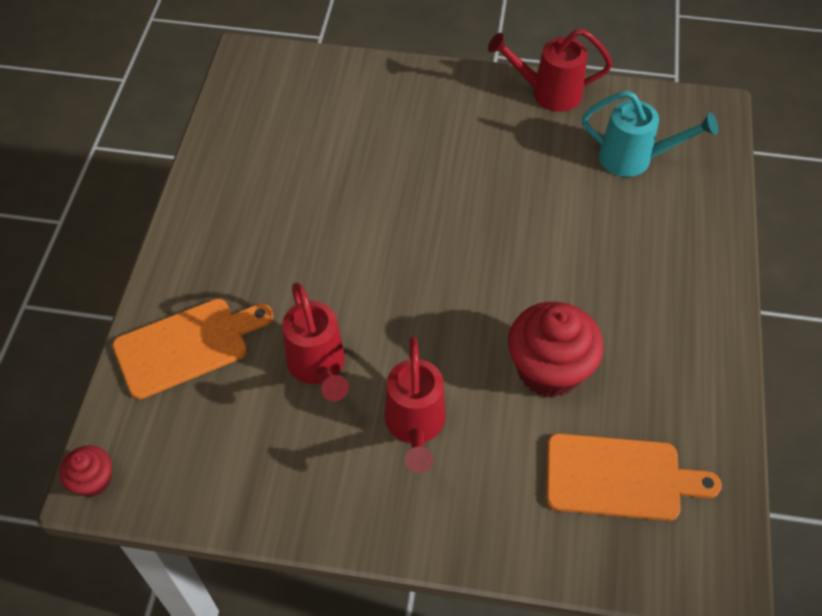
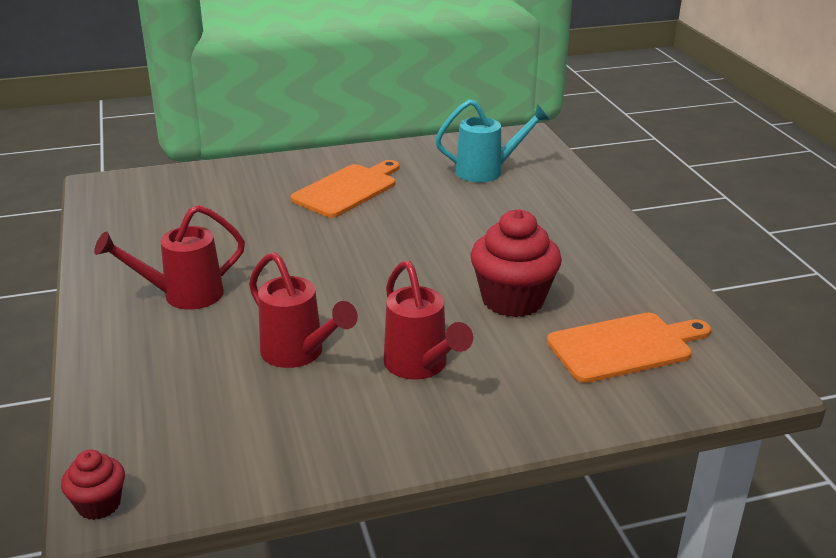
camera: 25 degrees left, 25 degrees down
(187, 345) = (150, 375): orange cutting board -> orange cutting board (348, 189)
(547, 93) = (389, 152): red watering can -> red watering can (182, 296)

